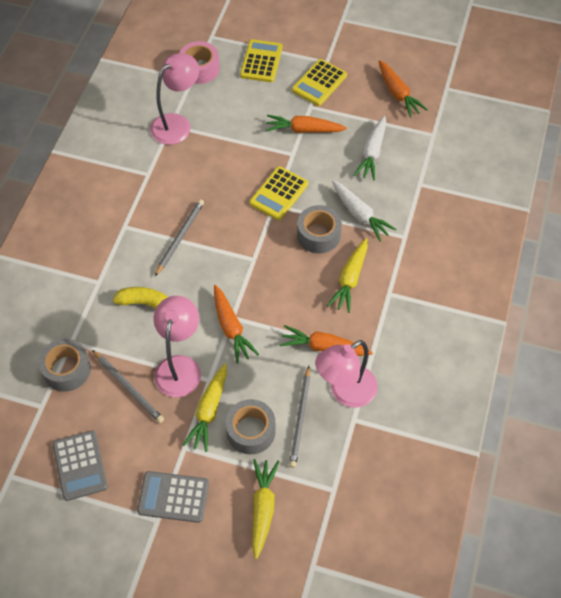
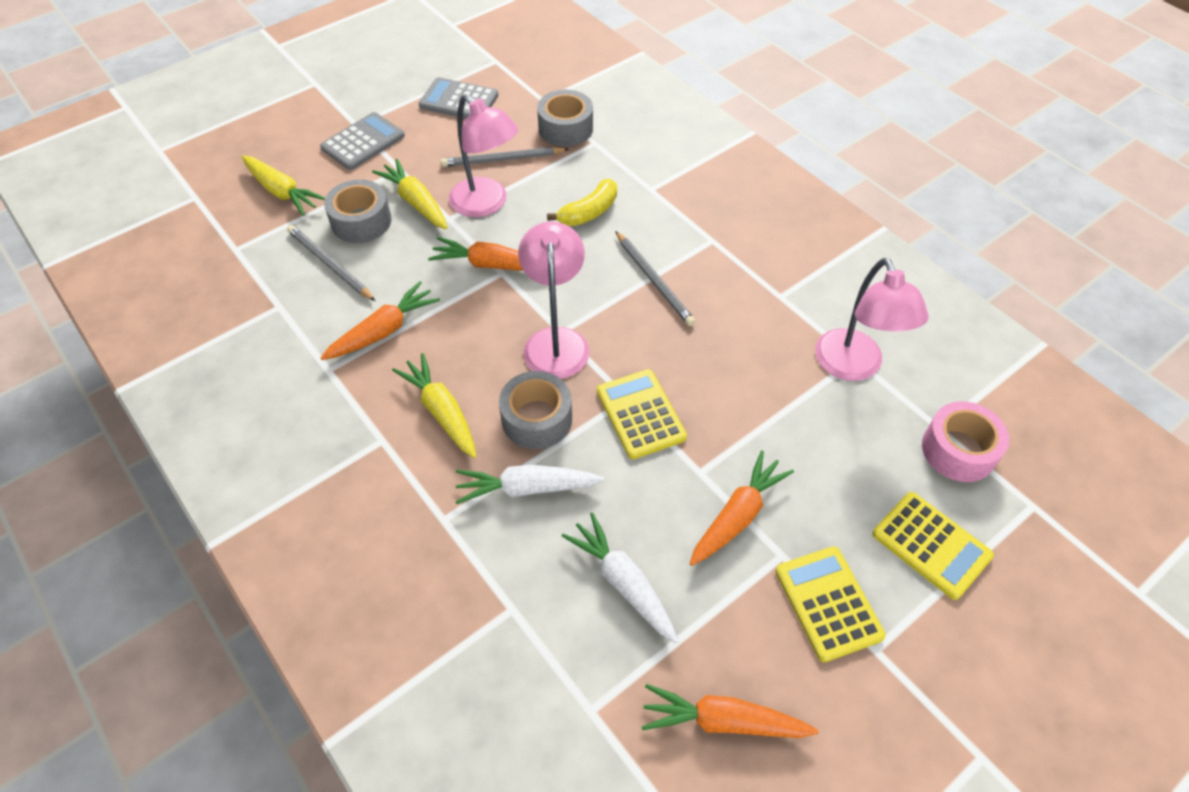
camera: 125 degrees right, 5 degrees down
(345, 392) = (314, 317): pink lamp -> pink lamp (556, 341)

